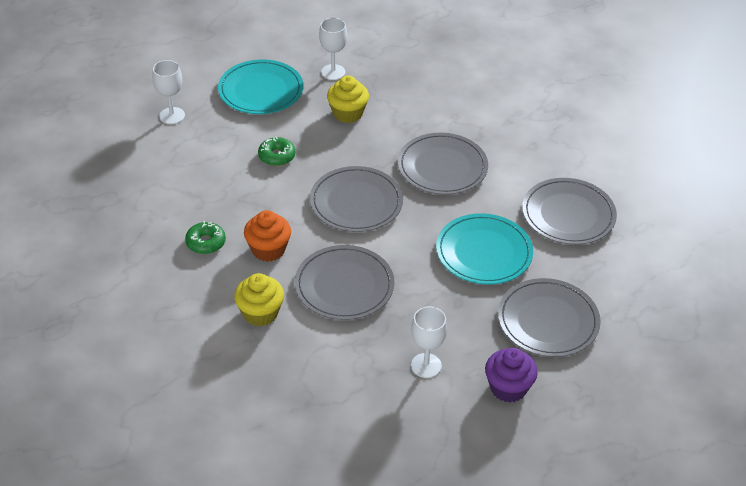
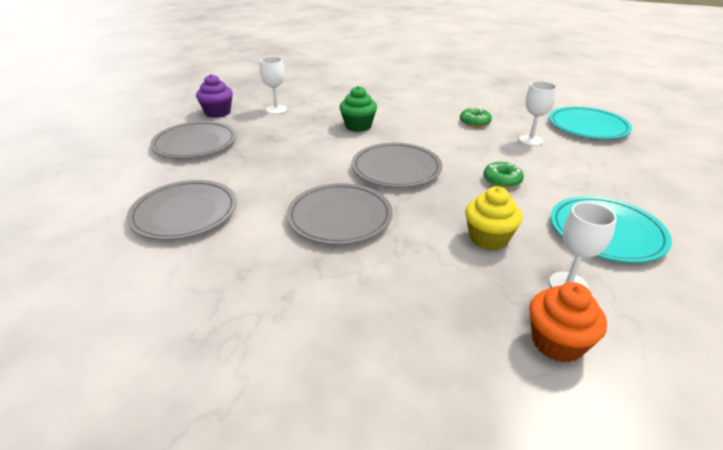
camera: 155 degrees right, 10 degrees down
(172, 116) = (635, 183): white goblet -> white goblet (530, 140)
(260, 313) = (398, 106): yellow cupcake -> none
(268, 249) = (429, 129): orange cupcake -> orange cupcake (557, 342)
(344, 286) = (358, 126): grey plate -> green cupcake
(484, 252) = (262, 166): turquoise plate -> turquoise plate (588, 126)

